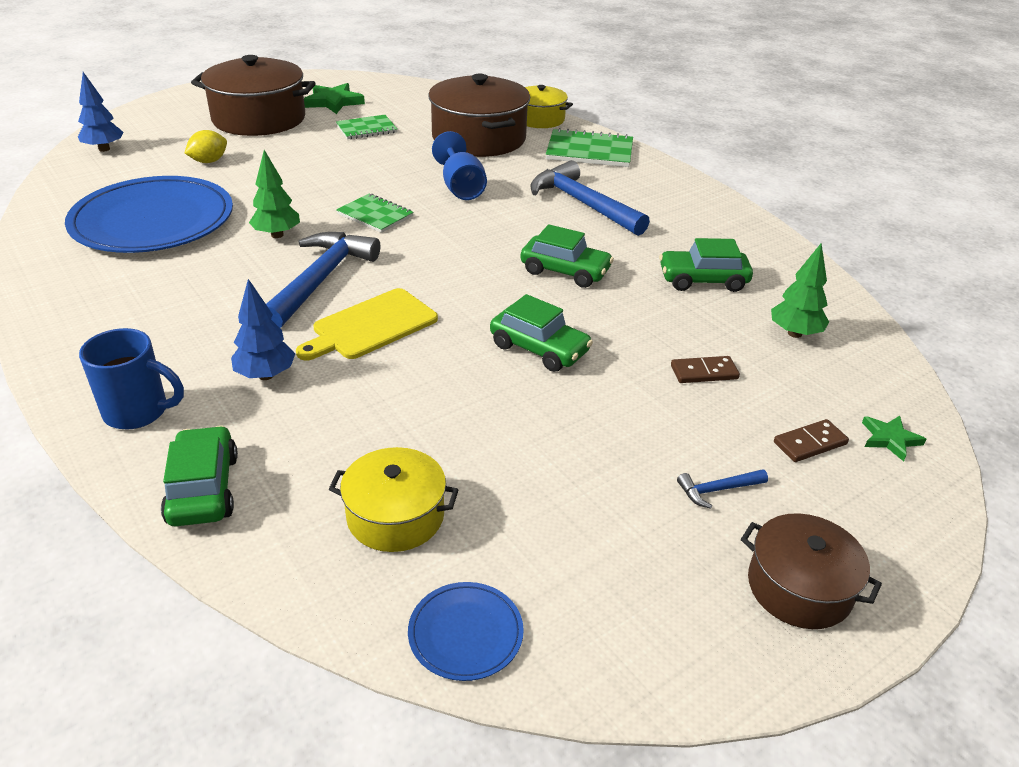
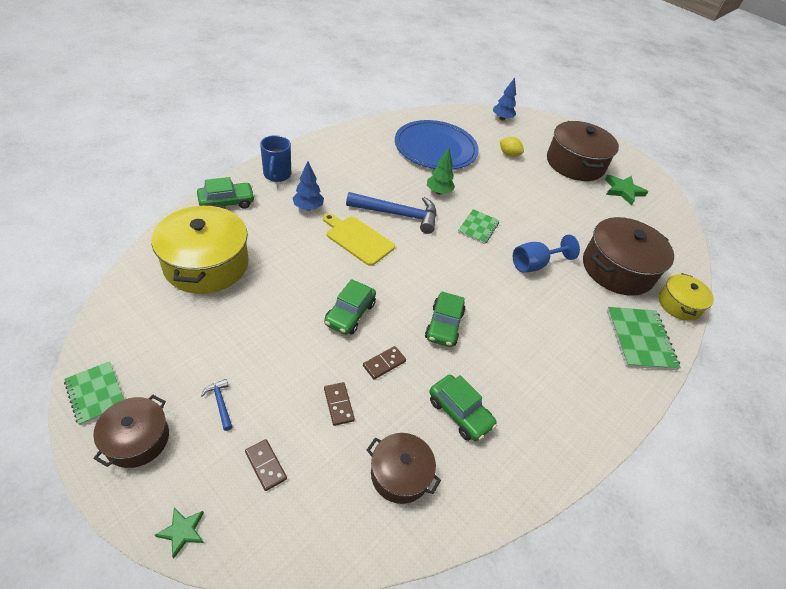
camera: 75 degrees right, 10 degrees up
(366, 129) = (593, 211): green notebook -> green notebook (96, 393)
(395, 516) = (206, 264): yellow pot -> yellow pot, size x1.78
(465, 633) = (131, 294): blue plate -> none
(583, 204) = (545, 335): blue hammer -> none
(632, 327) = (384, 363): none -> brown domino
(703, 280) = (459, 412): green car -> green car turned 150 degrees clockwise
(794, 333) = (400, 474): green tree -> brown pot
(890, 439) = (272, 526): green star -> green star (182, 531)

